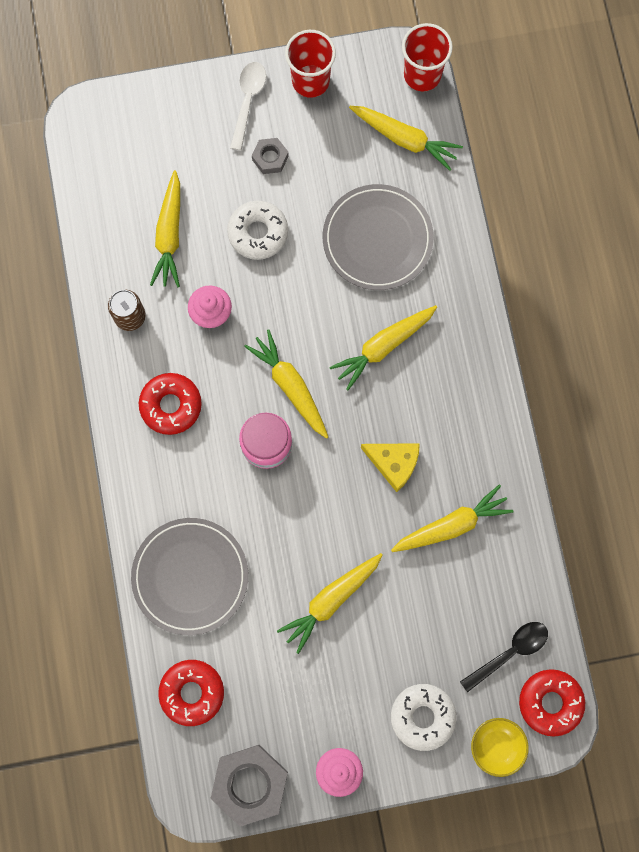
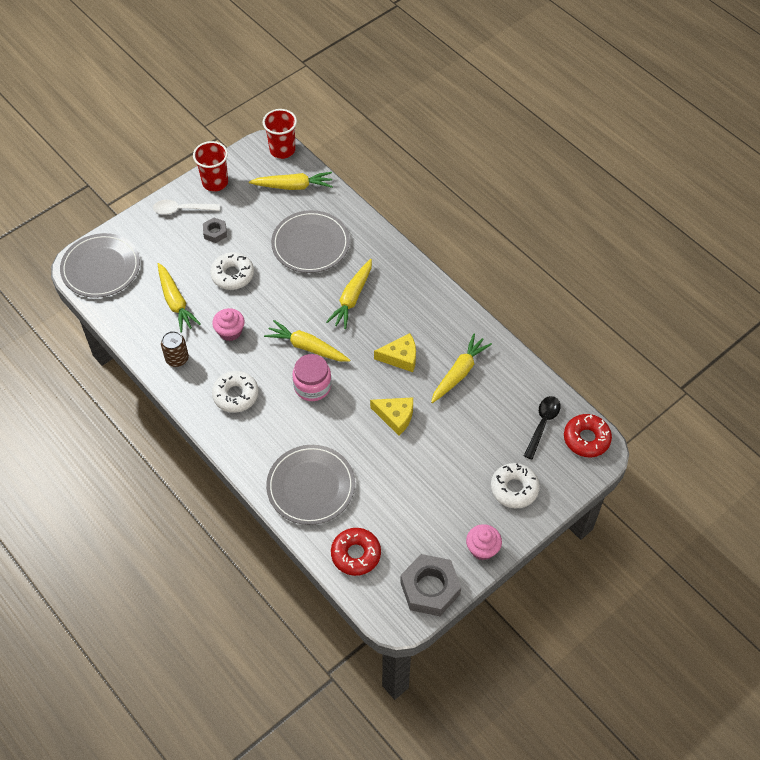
camera: 30 degrees left, 20 degrees down
(107, 136) = (101, 268): none -> grey plate
(171, 405) = (236, 395): red donut -> white donut
(248, 101) = (182, 209): white spoon -> white spoon turned 75 degrees counterclockwise
(331, 600) = (412, 453): yellow carrot -> none
(340, 541) = (395, 417): none -> yellow cheese
(496, 746) = (571, 481): yellow bowl -> none

